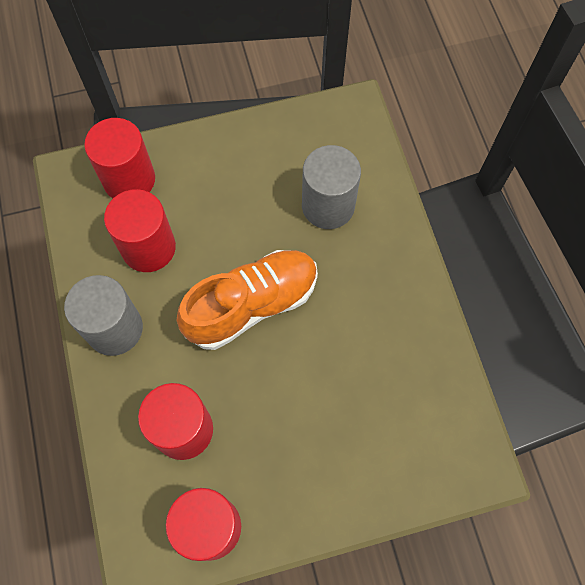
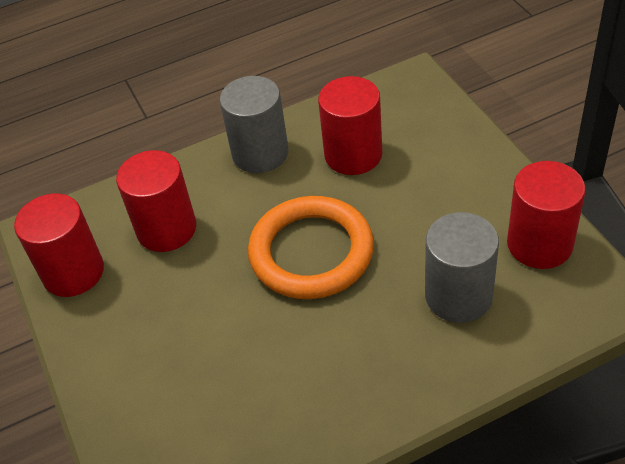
camera: 85 degrees right, 20 degrees down
(129, 179) = (425, 121): red cylinder -> red cylinder (539, 244)
(252, 305) = (311, 252): orange shoe -> orange ring

